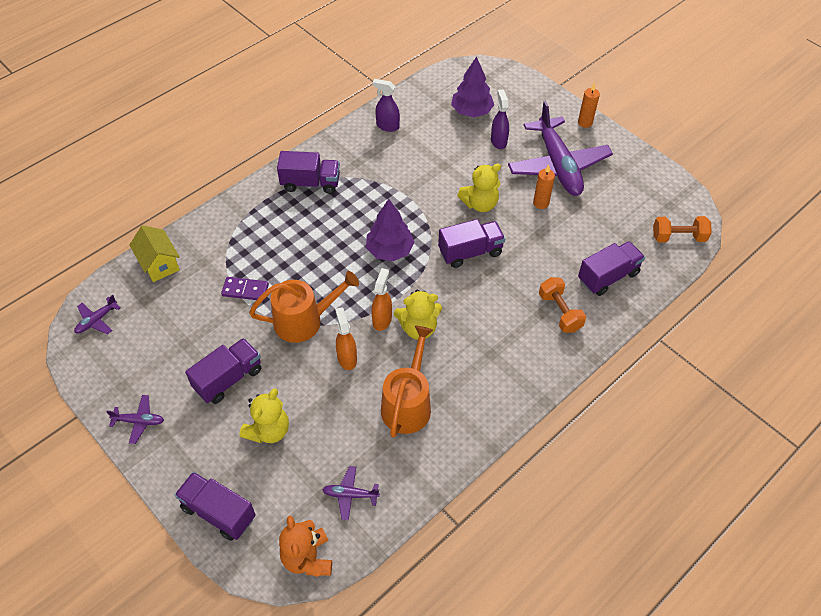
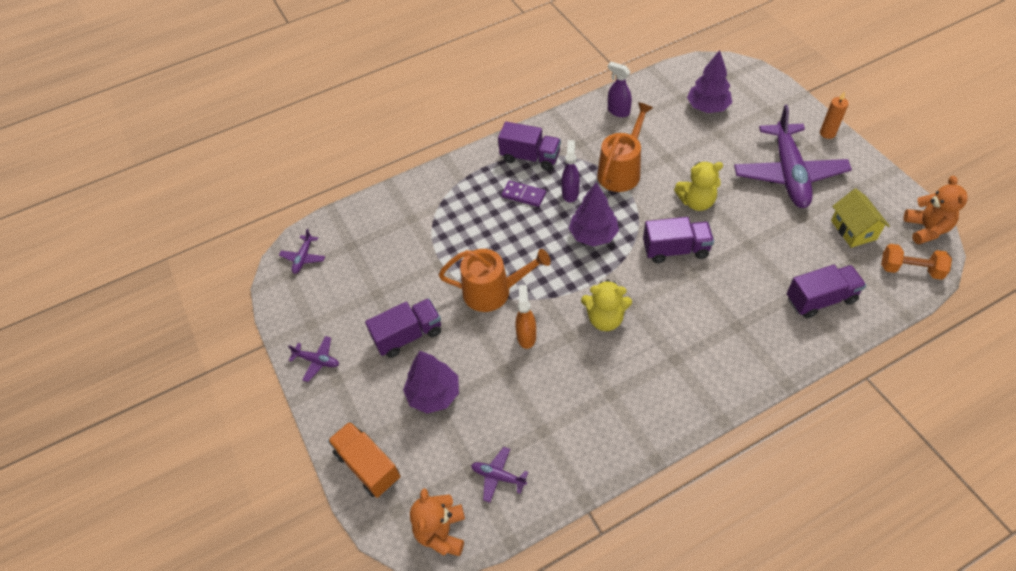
camera: 20 degrees right, 0 degrees up
(96, 320) = (303, 258): purple plane -> purple plane turned 45 degrees counterclockwise
(159, 264) = (371, 214): yellow house -> yellow house (853, 230)
(218, 512) = (368, 466): purple truck -> orange truck
(245, 290) = (444, 252): purple domino -> purple domino (523, 195)
(268, 430) = (434, 394): yellow teddy bear -> purple tree
(382, 319) = (570, 303): orange spray bottle -> none
(408, 404) = (577, 395): orange watering can -> orange watering can (621, 171)
(498, 141) = (729, 141): purple spray bottle -> purple spray bottle (570, 193)
(541, 203) = (761, 210): orange candle -> none
(559, 312) = (759, 328): orange dumbbell -> none
(685, 199) = (926, 229): none -> orange teddy bear

